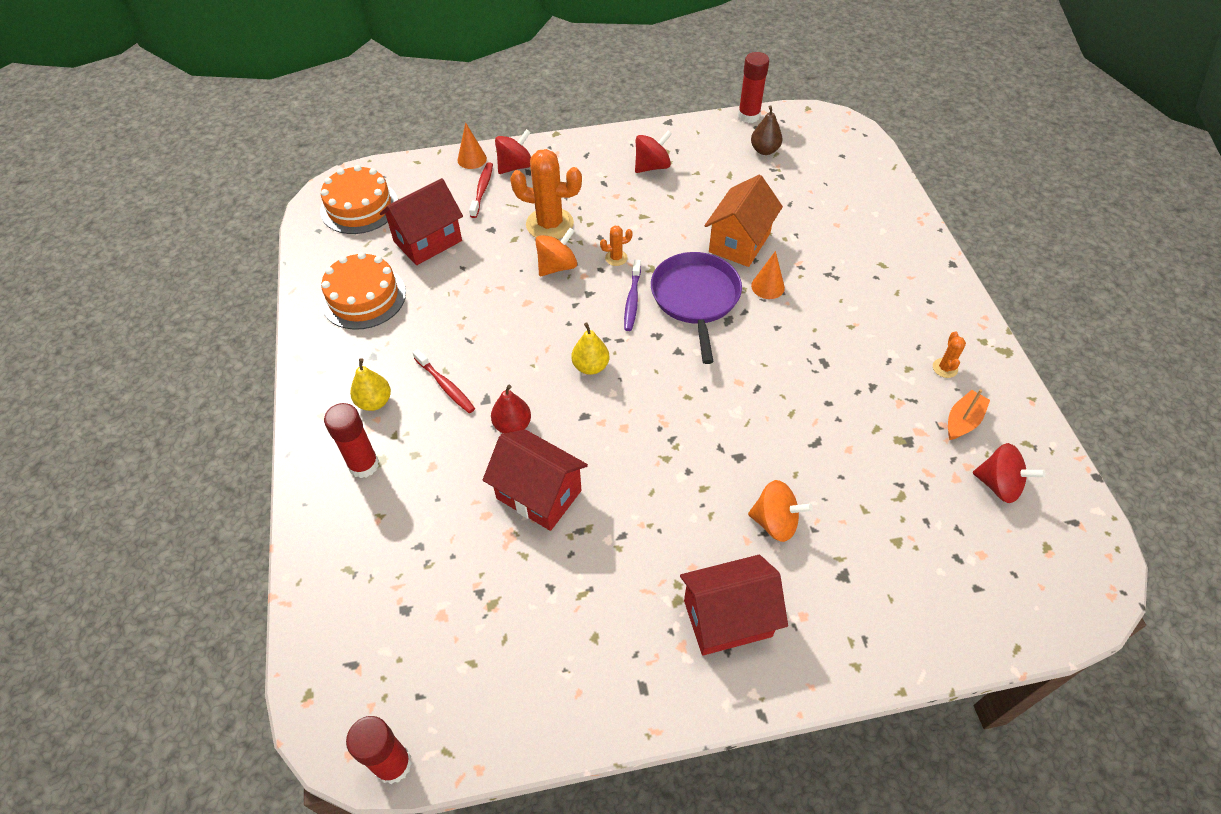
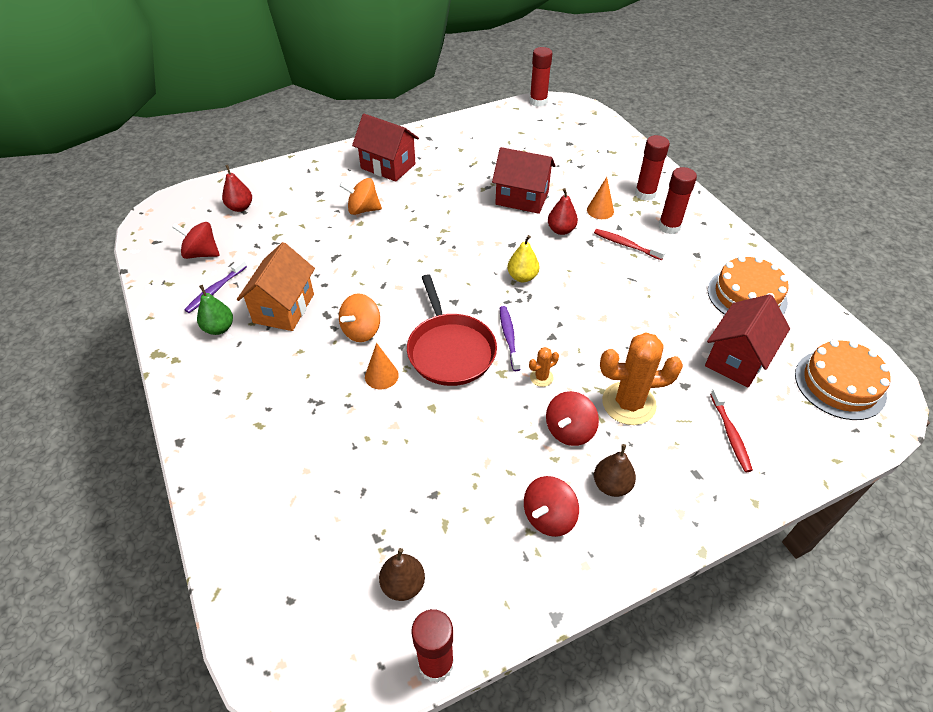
camera: 165 degrees right, 5 degrees down
(374, 402) = (669, 227): yellow pear -> red glue stick
(472, 159) = (776, 479): orange cone -> orange cone (600, 210)
(515, 166) = (717, 478): red spinning top -> red spinning top (569, 430)
(557, 266) = (595, 357): orange spinning top -> orange spinning top (361, 331)
(596, 175) = (611, 485): none -> brown pear
(695, 298) = (450, 350): purple pan -> red pan
(727, 618) = (388, 166): red house -> red house turned 60 degrees clockwise
(739, 242) = (417, 422): orange house -> orange house (284, 308)
(945, 368) = (219, 328): orange cactus -> green pear
(962, 421) = (216, 290): orange boat -> purple toothbrush
(965, 568) = (240, 207): none -> red pear

